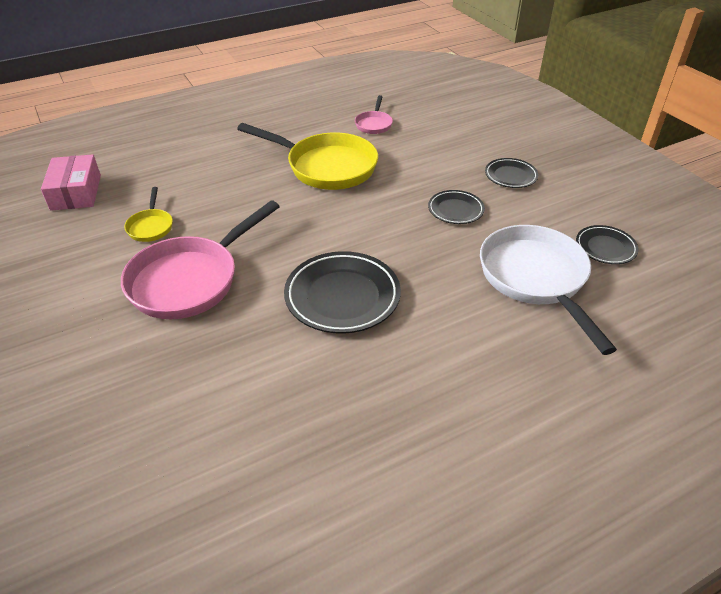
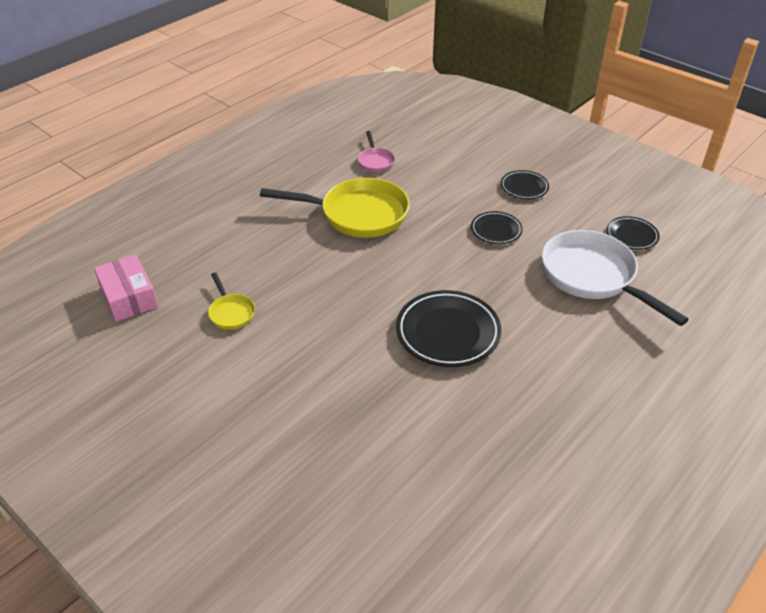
camera: 20 degrees left, 0 degrees up
(190, 280) = (305, 353): pink pan -> none

